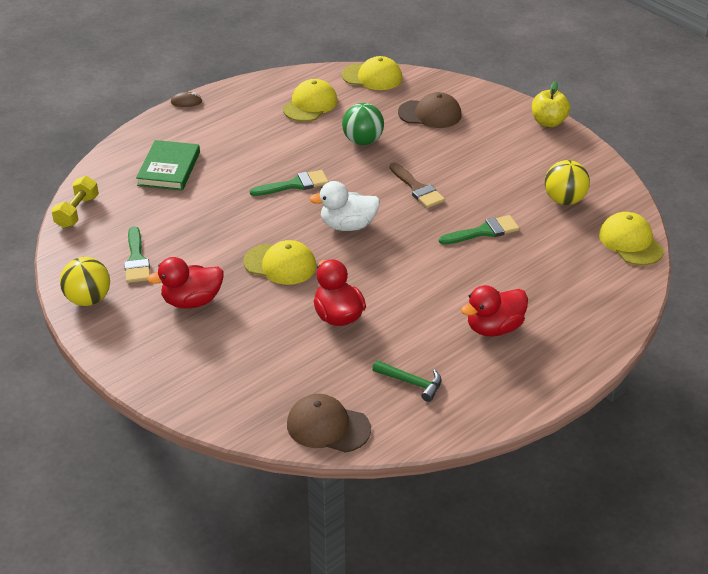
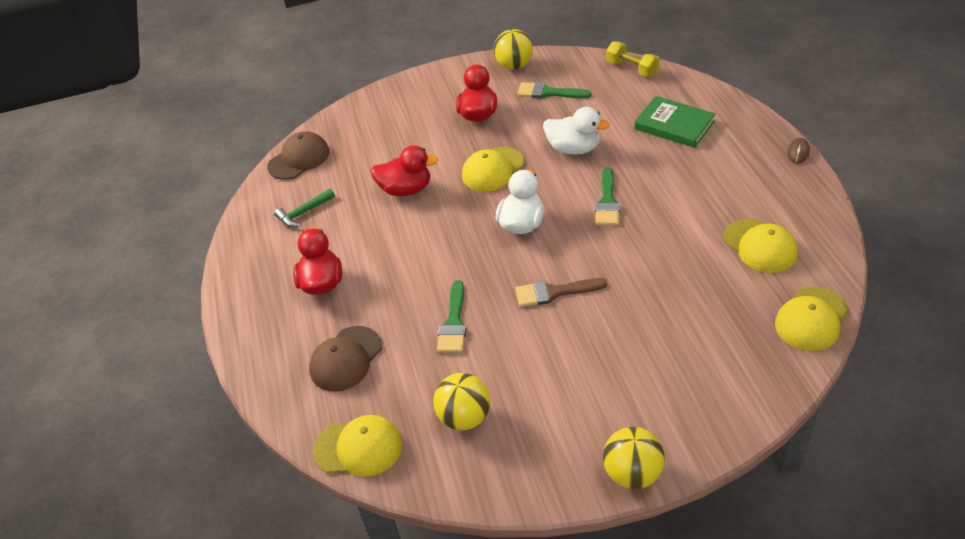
camera: 120 degrees right, 5 degrees up
(227, 220) = (573, 149): none -> white duck
(363, 141) = (665, 272): green ball -> none
(430, 114) = (700, 350): brown cap -> brown cap (346, 359)
(548, 122) = (632, 473): yellow apple -> yellow ball

